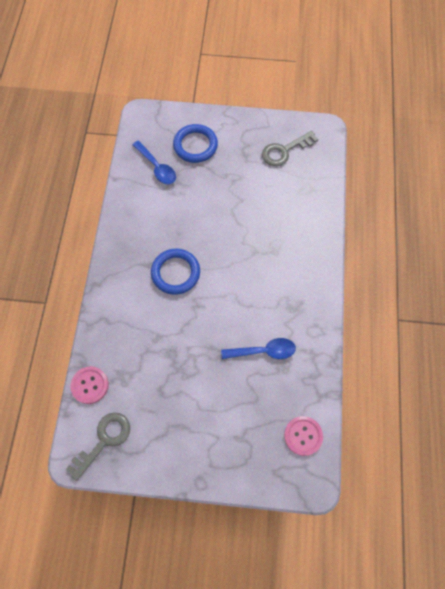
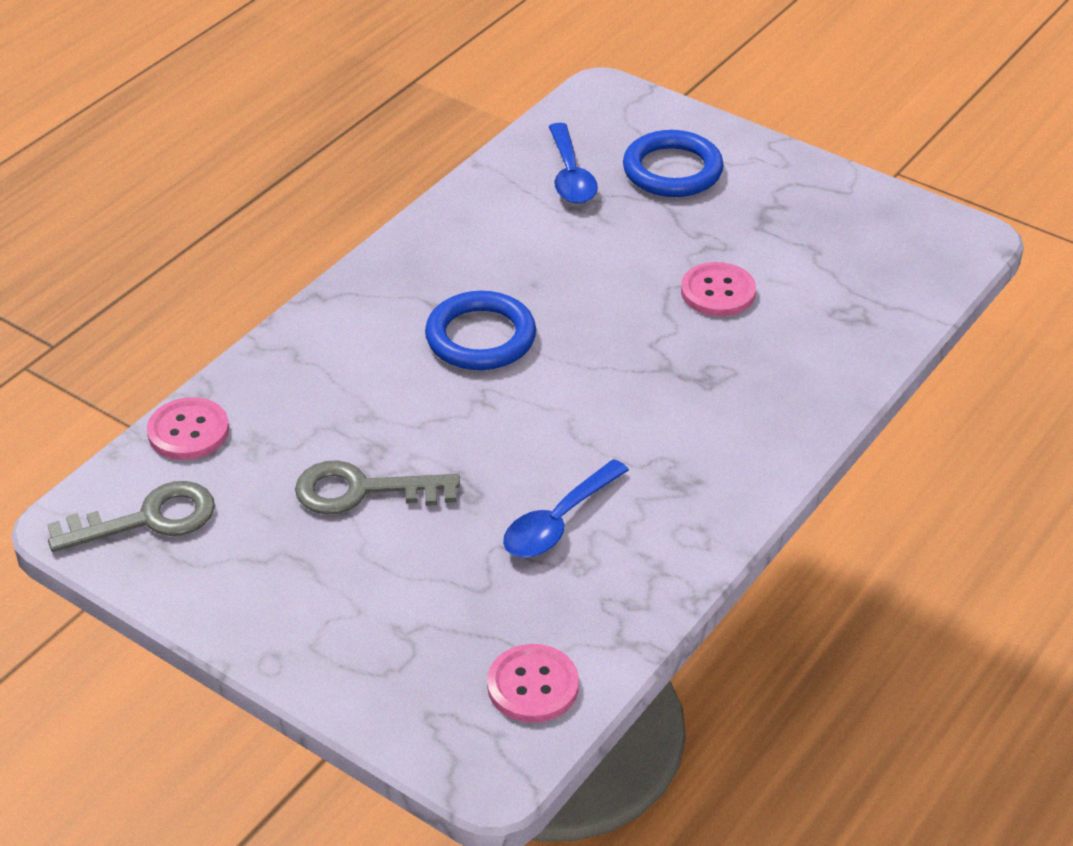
camera: 30 degrees right, 25 degrees down
(251, 202) = (718, 292): none -> pink button
(263, 351) = (558, 522): blue spoon -> blue spoon turned 105 degrees clockwise
(284, 151) = (851, 240): grey key -> grey key (362, 491)

